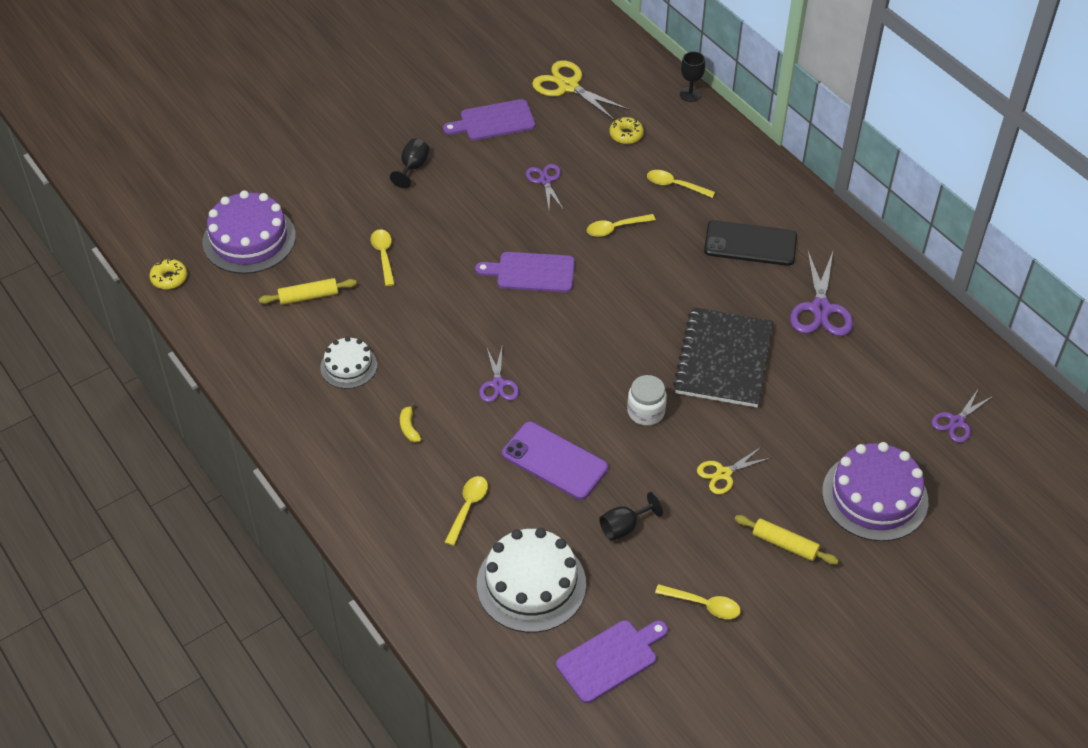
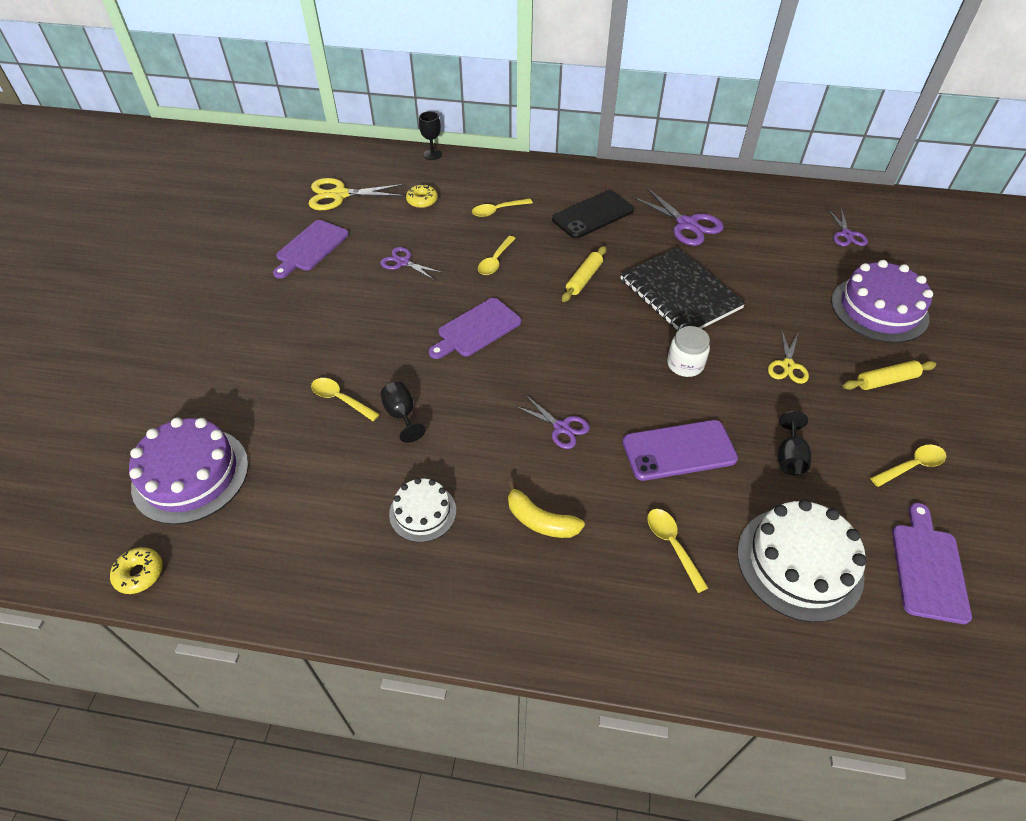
camera: 45 degrees left, 0 degrees up
(308, 296) = (311, 481): yellow rolling pin -> yellow rolling pin (584, 279)
(409, 428) = (540, 520): yellow banana -> yellow banana, size x1.61
(412, 167) = (283, 318): black goblet -> black goblet (401, 415)

